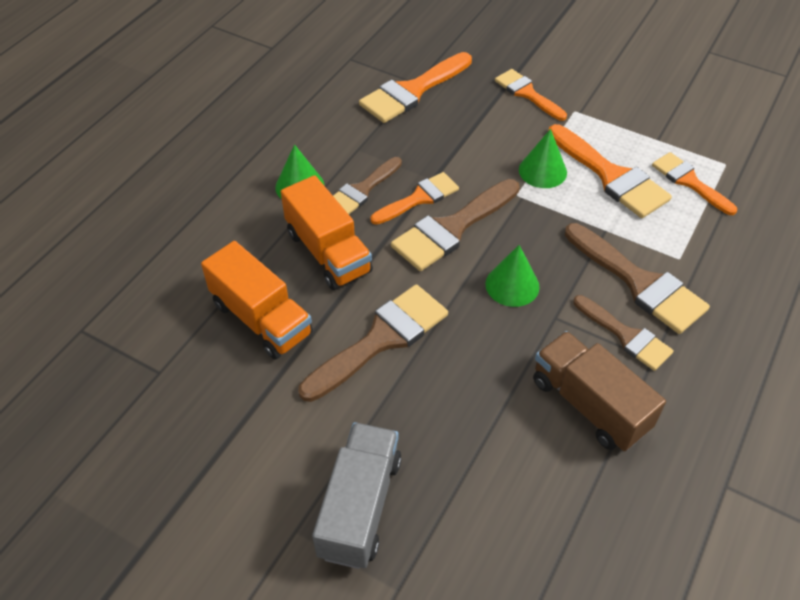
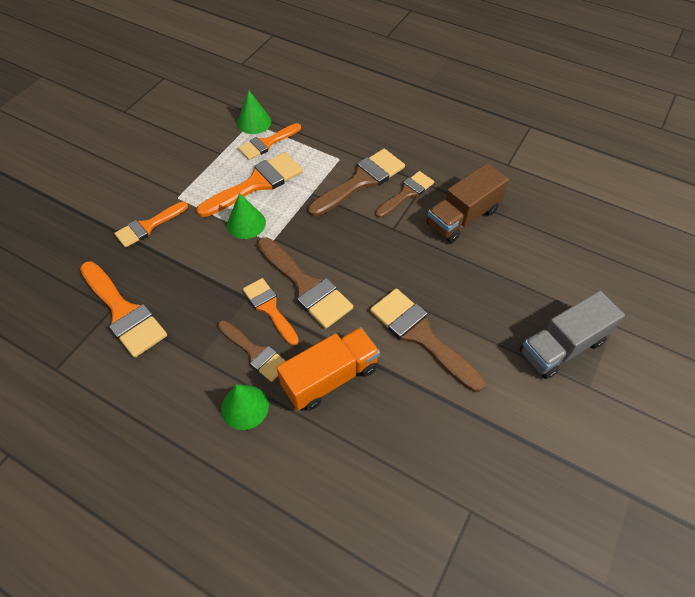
camera: 90 degrees left, 5 degrees up
(261, 318) = (406, 427): orange truck -> none
(360, 506) = (562, 347): grey truck -> grey truck turned 45 degrees counterclockwise
(512, 285) = (364, 250): green cone -> green cone (254, 122)

